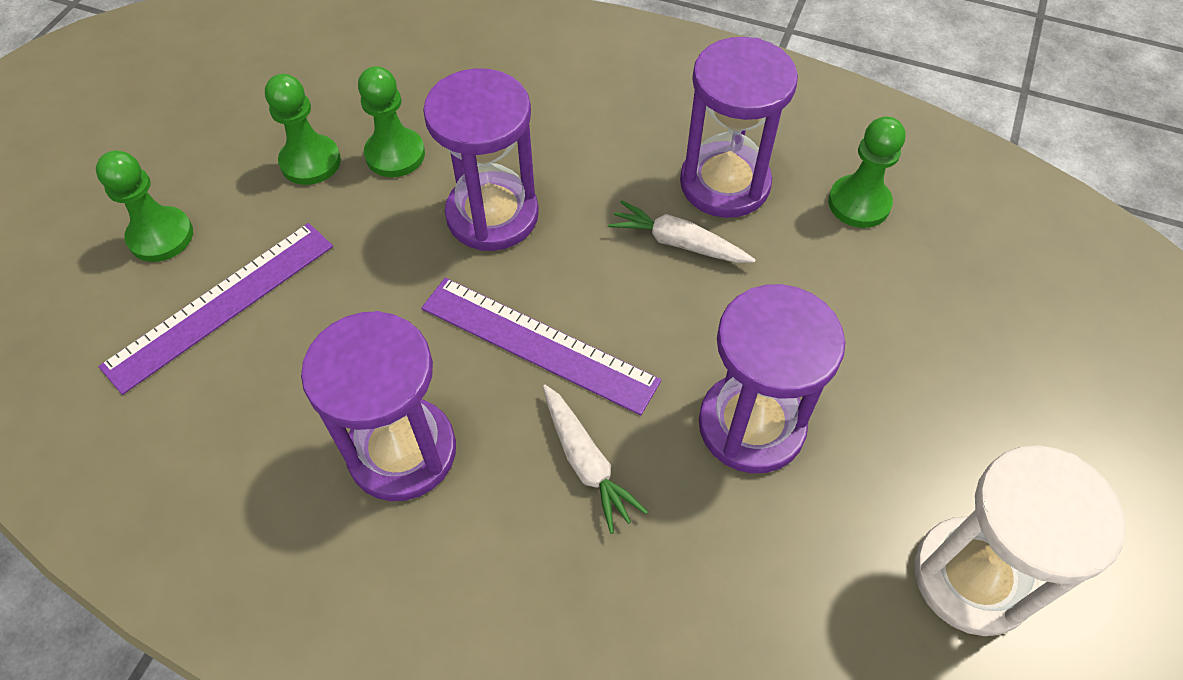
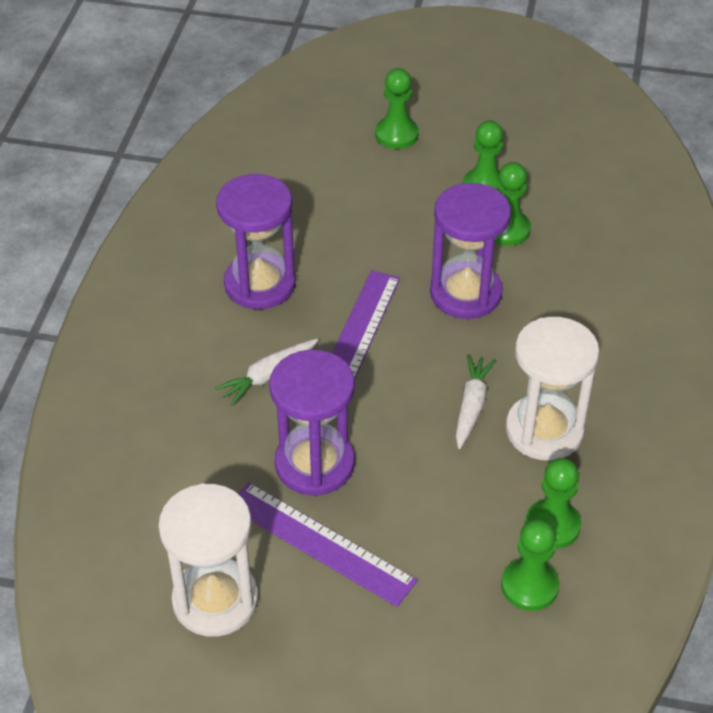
camera: 80 degrees right, 10 degrees down
(221, 304) = (350, 176): purple ruler -> purple ruler (320, 543)
(725, 183) = (544, 430): purple hourglass -> white hourglass
(939, 239) = (529, 586): none -> green pawn

